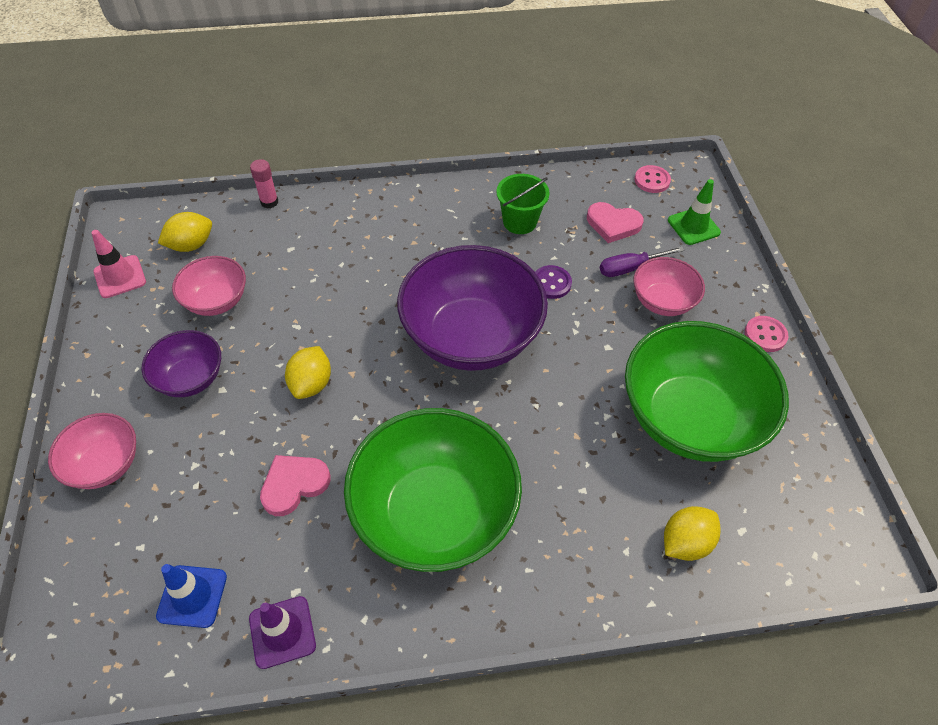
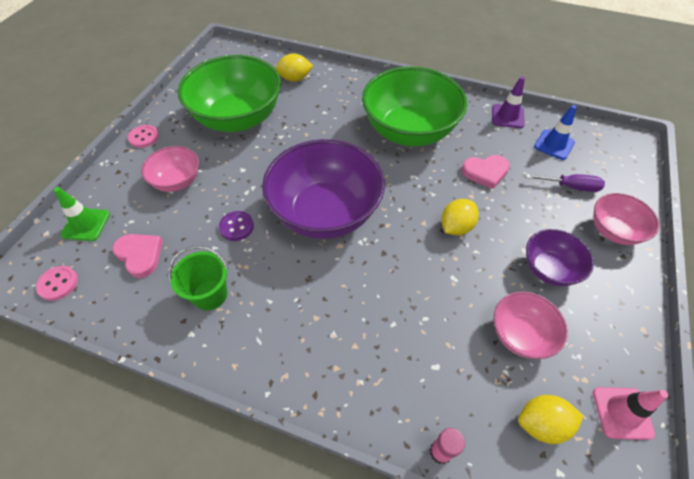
camera: 150 degrees left, 0 degrees up
(630, 268) = (170, 213): purple screwdriver -> purple screwdriver (570, 187)

